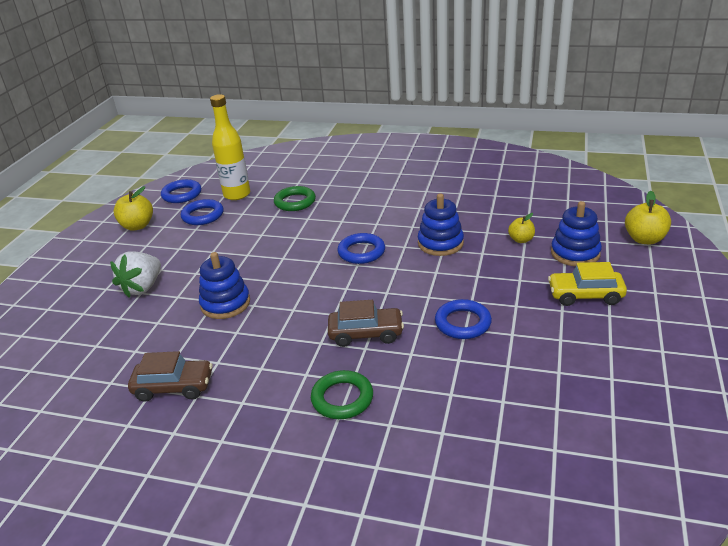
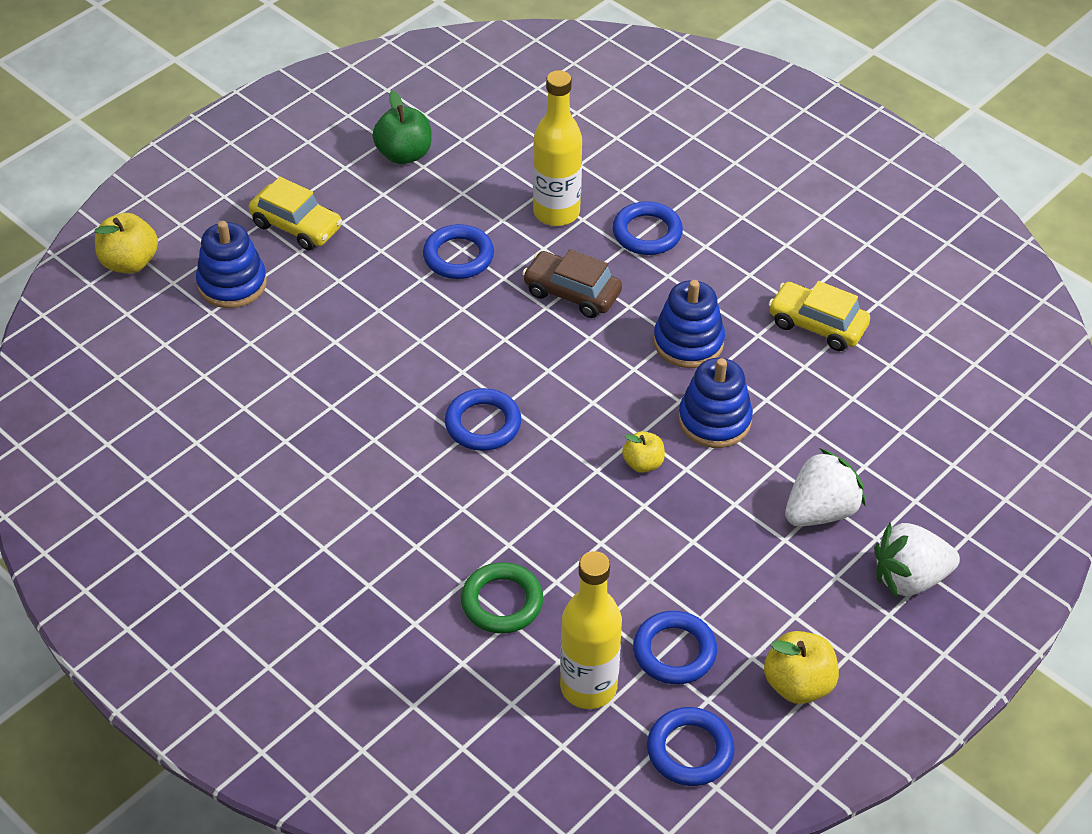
camera: 155 degrees left, 15 degrees up
(83, 279) = (909, 578): none -> white strawberry
(174, 387) = (817, 325): brown car -> yellow car
(342, 398) = (647, 233): green ring -> blue ring
(424, 382) = (556, 212): none -> yellow bottle
(440, 243) = (369, 384): blue stacking toy -> blue stacking toy (688, 342)
(521, 240) = (265, 337): yellow apple -> yellow apple (643, 463)
(583, 374) = (404, 154): none -> green apple

